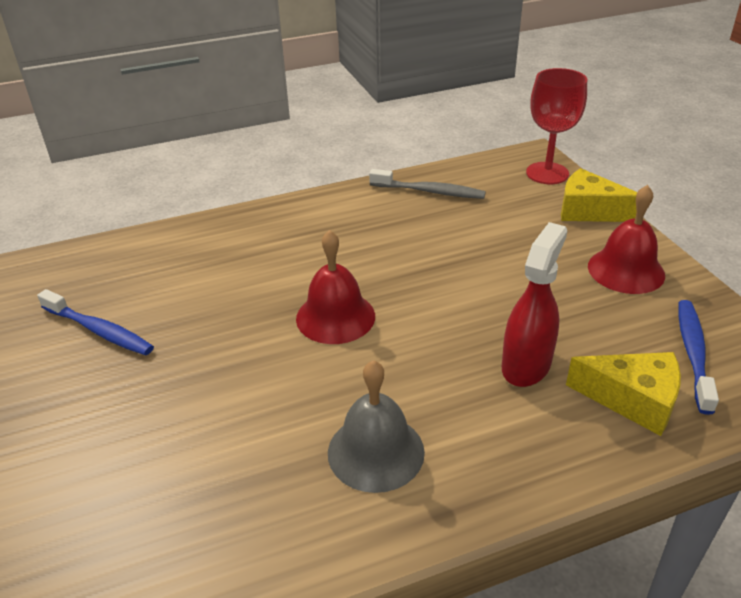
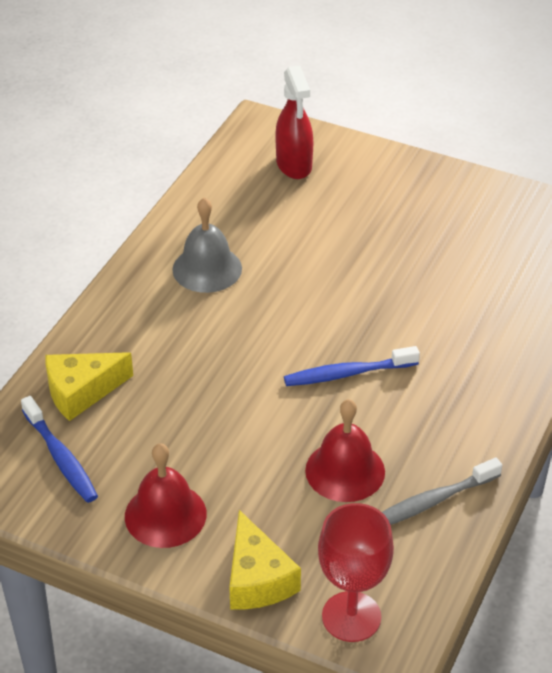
camera: 135 degrees right, 5 degrees up
(99, 330) = (467, 225): blue toothbrush -> blue toothbrush (347, 373)
(335, 317) = (337, 327): red bell -> red bell (345, 471)
(526, 365) = (171, 373): red spray bottle -> red spray bottle (294, 165)
(589, 211) = (257, 579): yellow cheese -> yellow cheese turned 90 degrees clockwise

